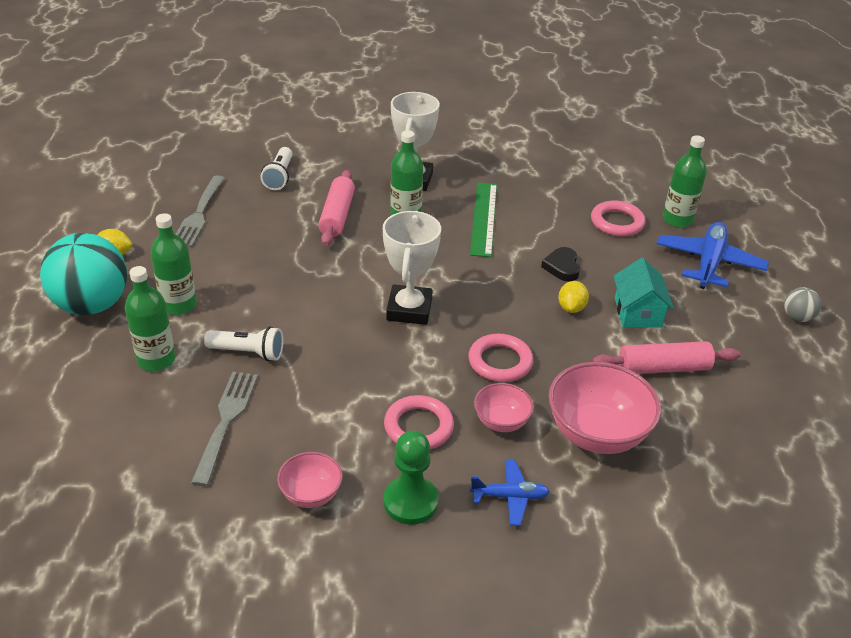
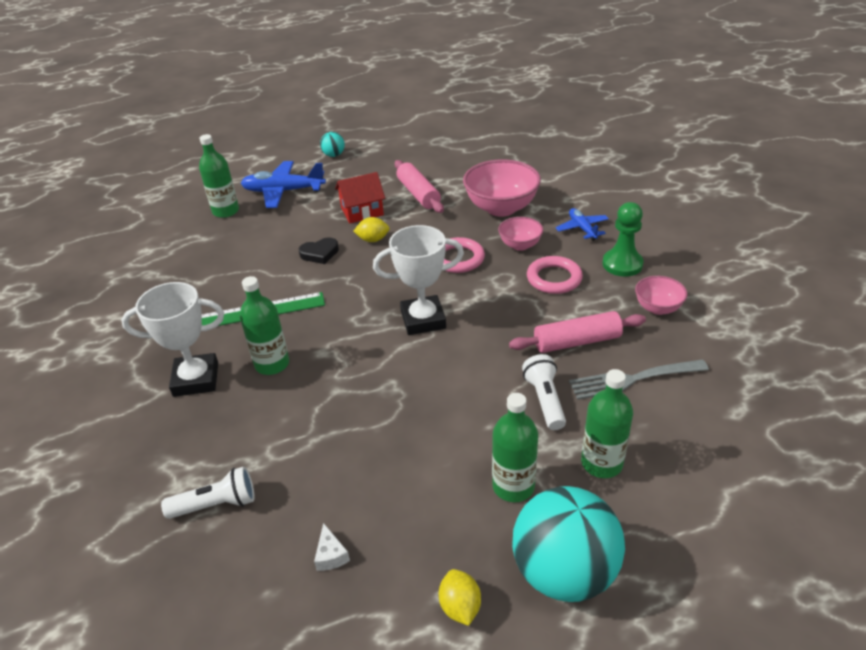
camera: 105 degrees left, 0 degrees up
(199, 213) = (331, 555): grey fork -> white cheese
(337, 216) = (290, 417): pink rolling pin -> pink rolling pin (577, 342)
(617, 222) = (240, 238): pink ring -> none
(638, 312) = (362, 211): turquoise house -> red house
(797, 317) = (334, 155): grey ball -> turquoise ball

